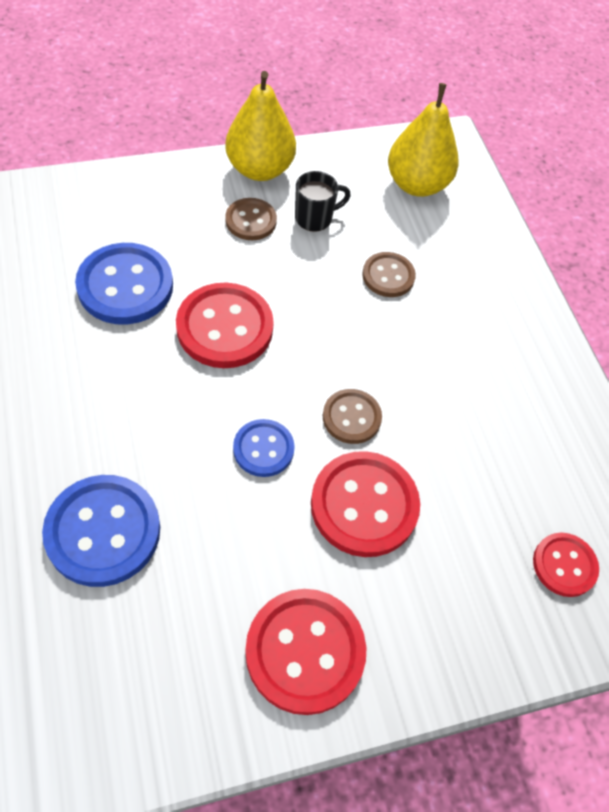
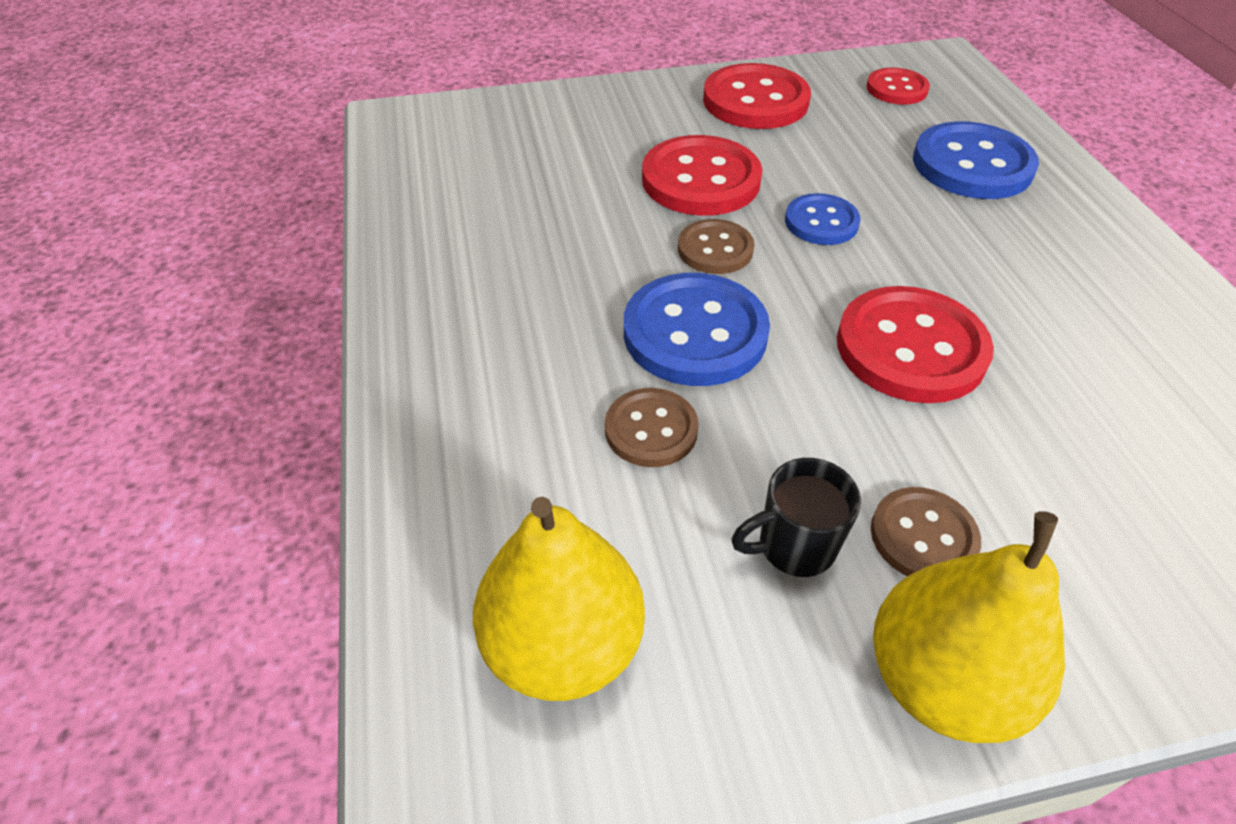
camera: 170 degrees left, 10 degrees down
(125, 286) = (1095, 406): blue button -> blue button (695, 333)
(564, 565) = (496, 141): red button -> red button (896, 89)

